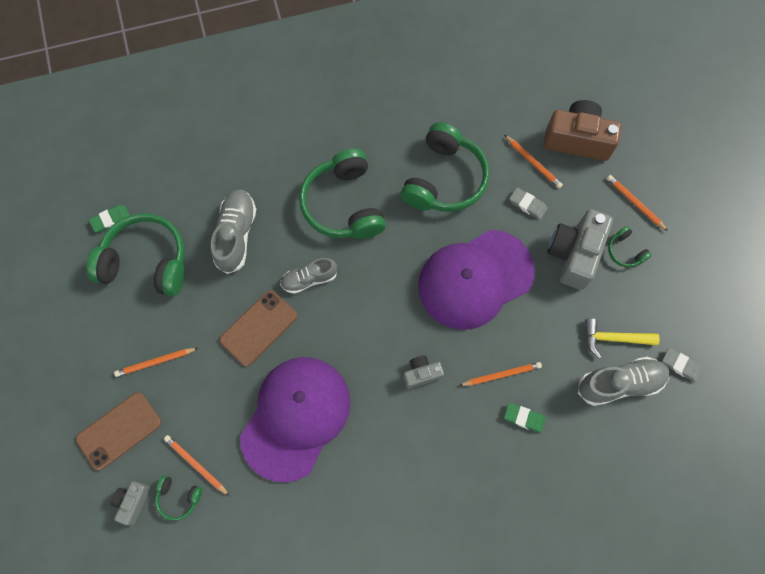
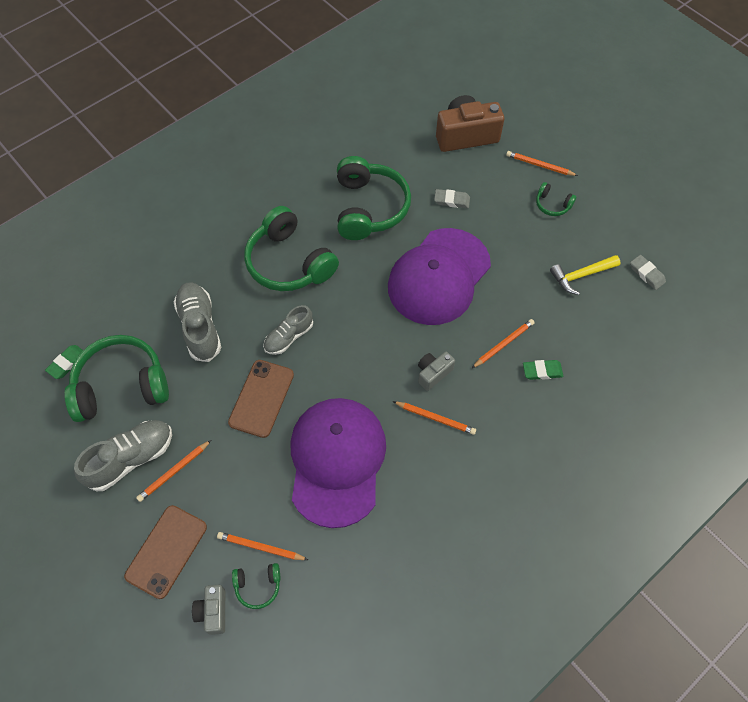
camera: 25 degrees left, 10 degrees down
(533, 163) = (438, 166): orange pencil -> orange pencil (435, 418)
(574, 254) = (512, 223): grey camera -> none
(620, 383) = (606, 309): grey shoe -> grey shoe (131, 459)
(680, 365) = (646, 274): grey eraser -> grey eraser turned 45 degrees clockwise

